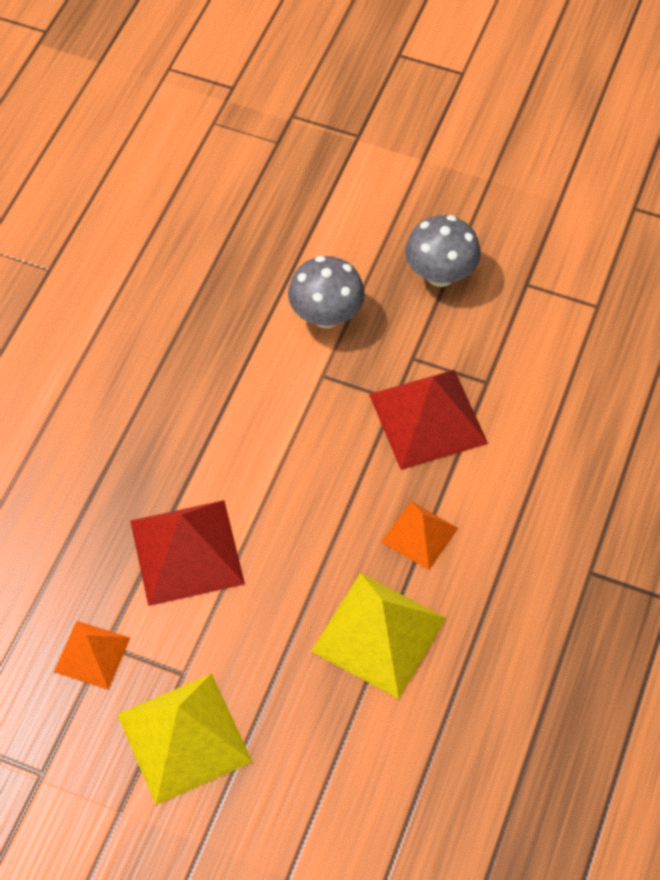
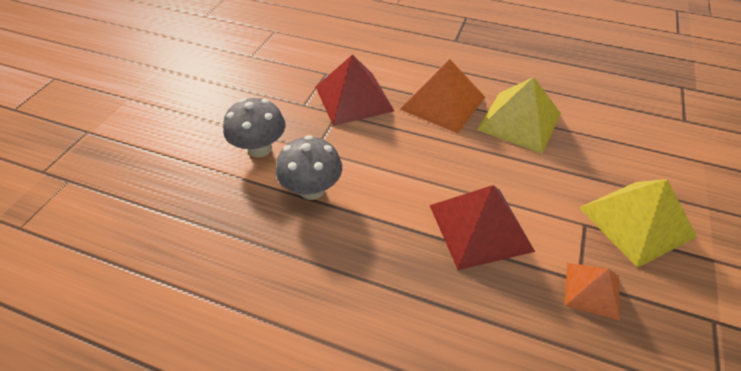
camera: 90 degrees left, 10 degrees down
(419, 535) = (443, 103): orange pyramid -> orange pyramid, size x1.72
(440, 274) = (235, 91): grey mushroom -> grey mushroom (312, 189)

